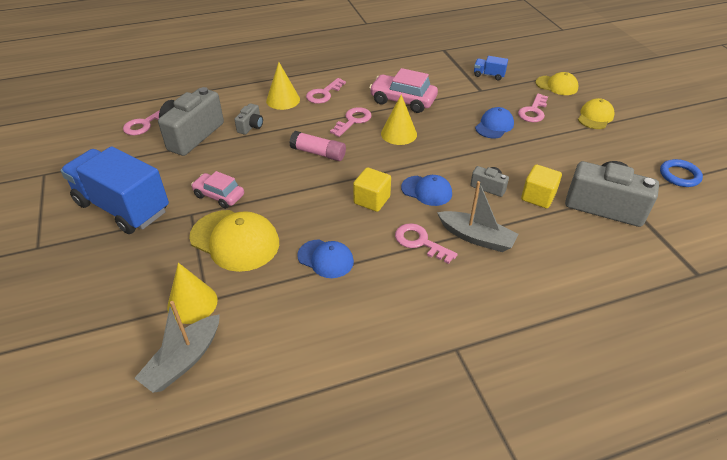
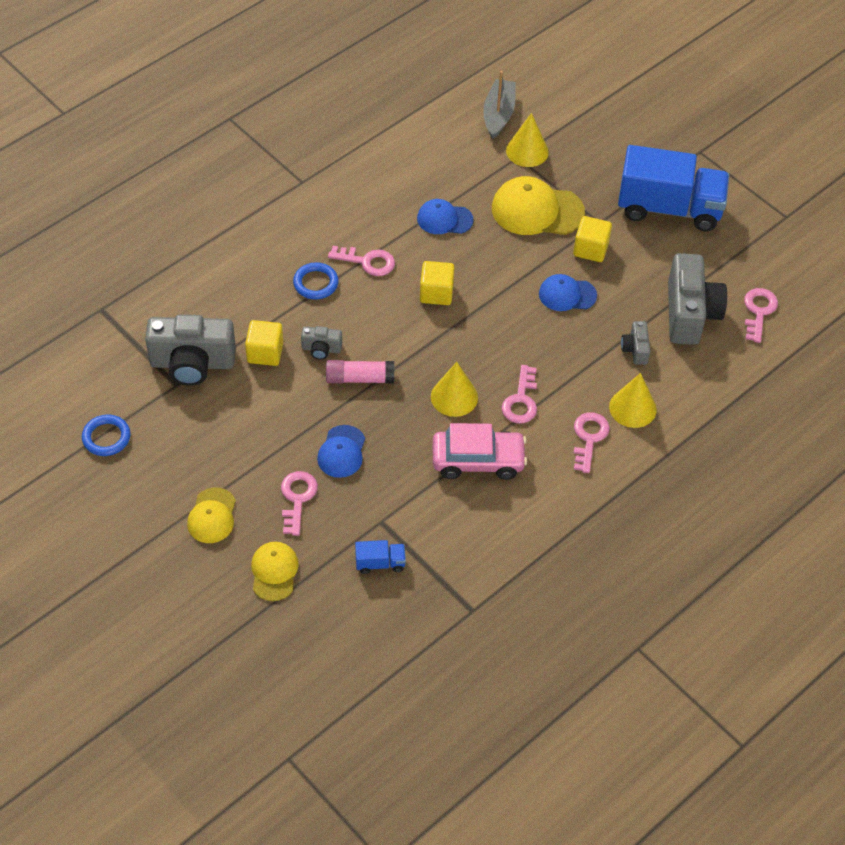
camera: 155 degrees right, 10 degrees up
(219, 196) = (590, 249): pink car -> yellow cube
(318, 153) = (529, 335): pink glue stick -> pink glue stick (360, 378)
(426, 191) = (385, 323): blue cap -> blue cap (567, 295)
(476, 237) = (316, 283): grey boat -> blue ring
(556, 85) = (274, 572): yellow cap -> yellow cap turned 90 degrees clockwise

